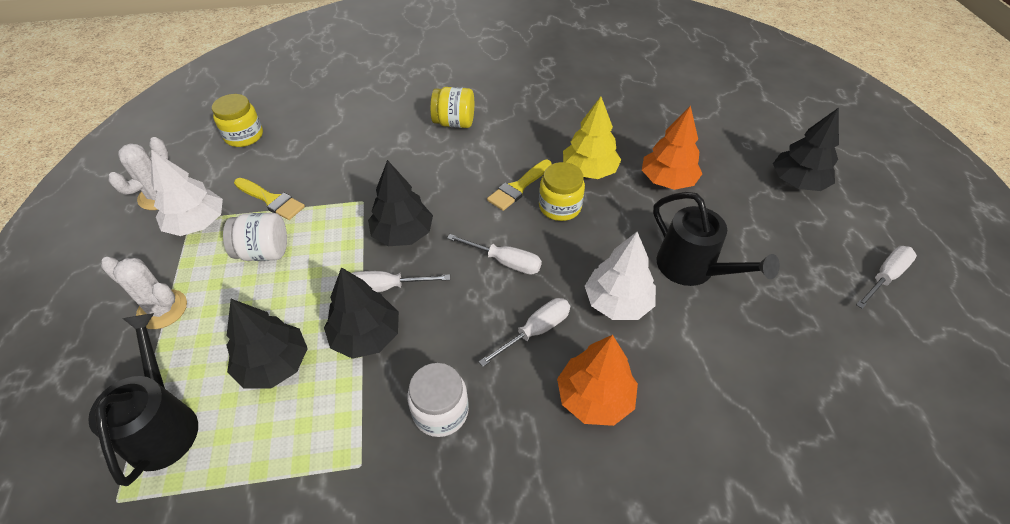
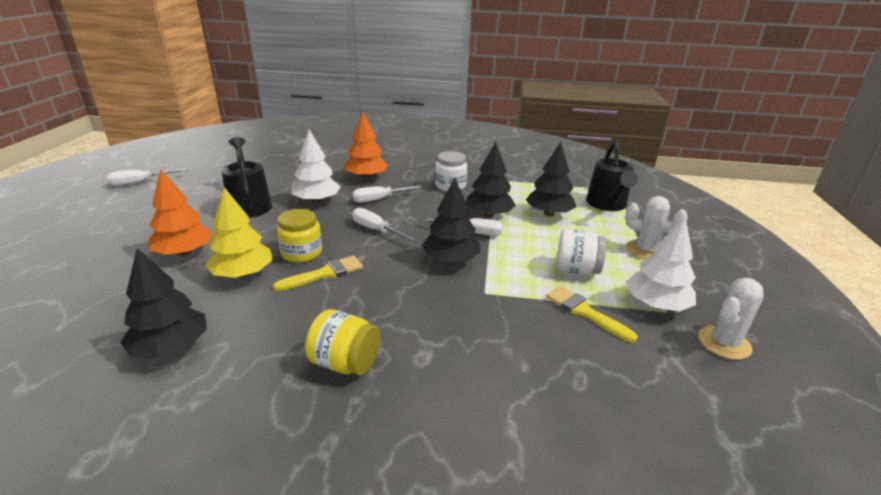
camera: 165 degrees left, 20 degrees down
(244, 136) = (660, 412): yellow jar -> none
(797, 182) = (83, 231): black tree -> black tree (171, 347)

